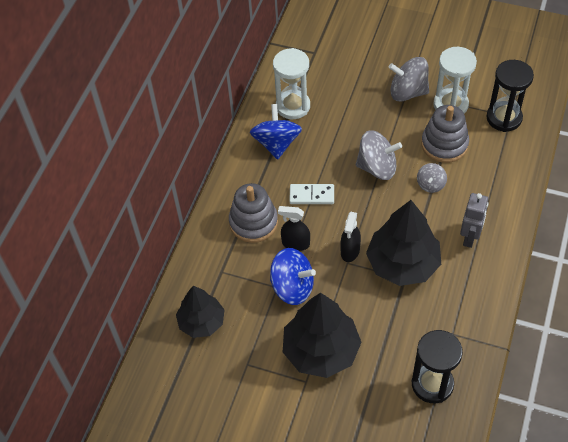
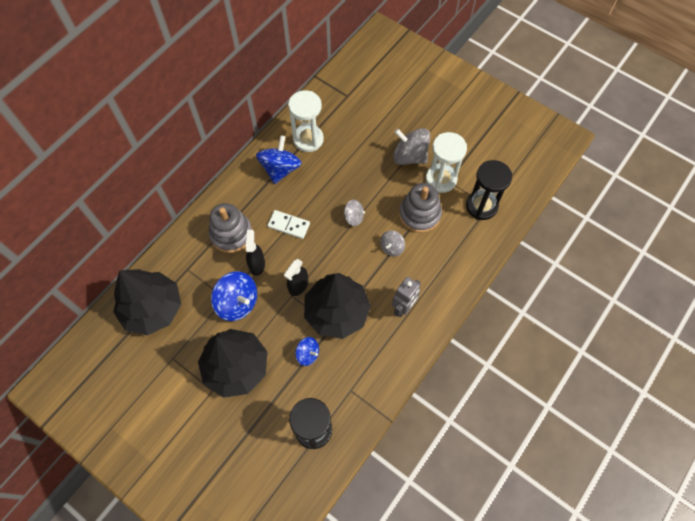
camera: 15 degrees right, 10 degrees up
(201, 322) = (152, 308): black tree -> black tree, size x1.57
(295, 243) = (257, 264): black spray bottle -> black spray bottle turned 60 degrees clockwise
(377, 167) = (353, 217): grey spinning top -> grey spinning top, size x0.56
(391, 313) = (308, 354): none -> blue spinning top

